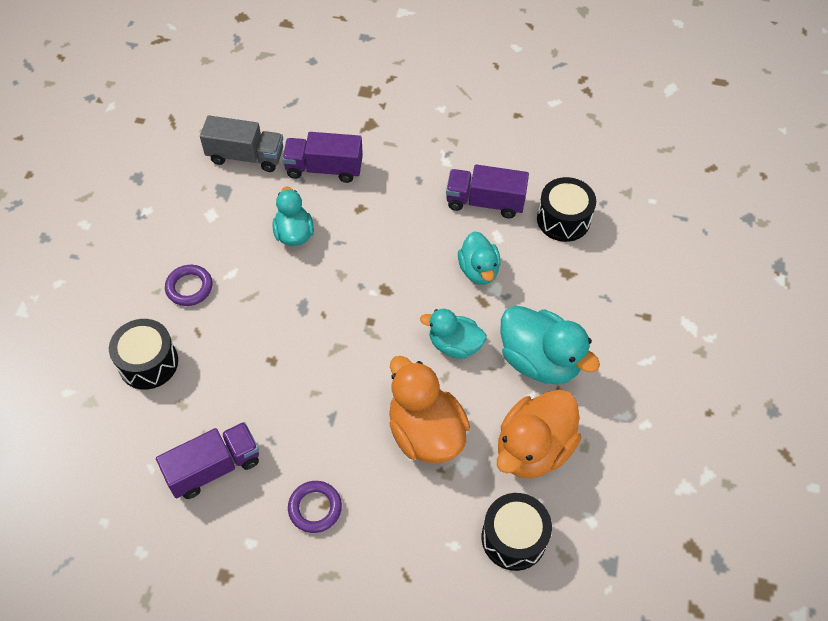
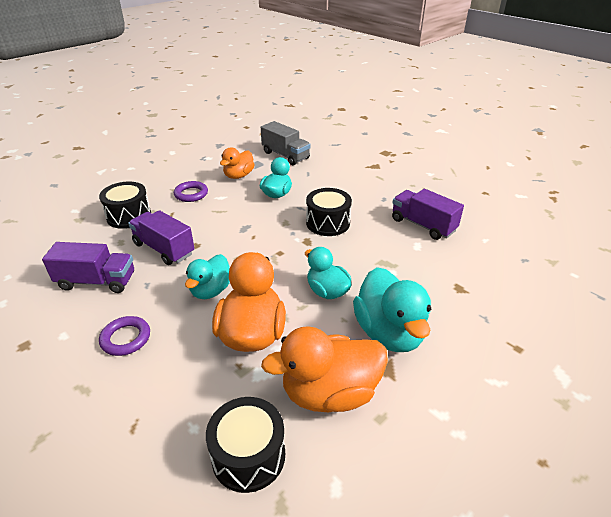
camera: 35 degrees right, 20 degrees down
(219, 225) = (238, 176): none -> orange duck
(324, 169) = (326, 174): purple truck -> purple truck (164, 249)
(478, 270) = (385, 258): turquoise duck -> turquoise duck (211, 290)
(563, 219) = (481, 256): black drum -> black drum (328, 223)

